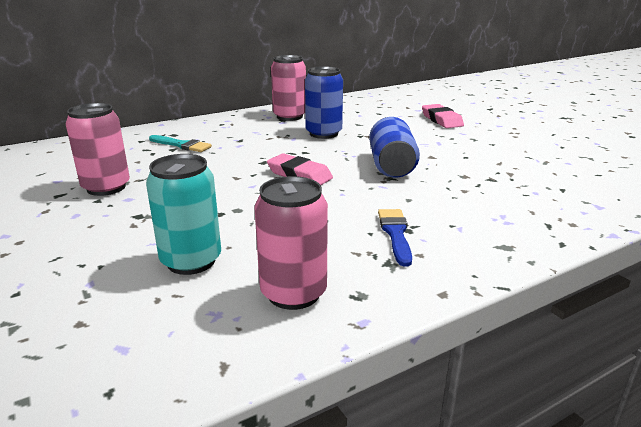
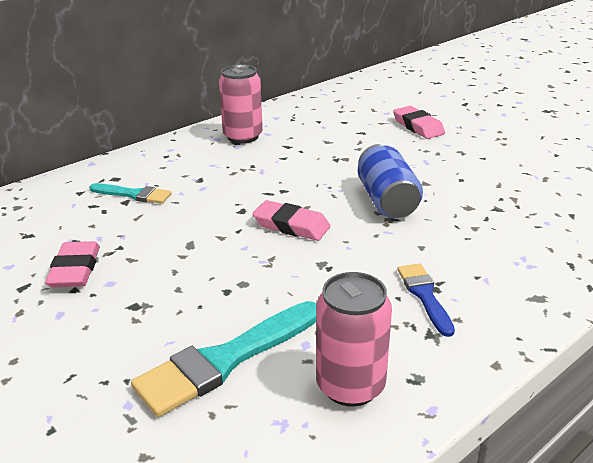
camera: 10 degrees left, 5 degrees up
(106, 187) = (75, 270): pink can -> pink eraser
(191, 261) = (225, 360): turquoise can -> turquoise brush
(323, 133) = (293, 160): blue can -> none

